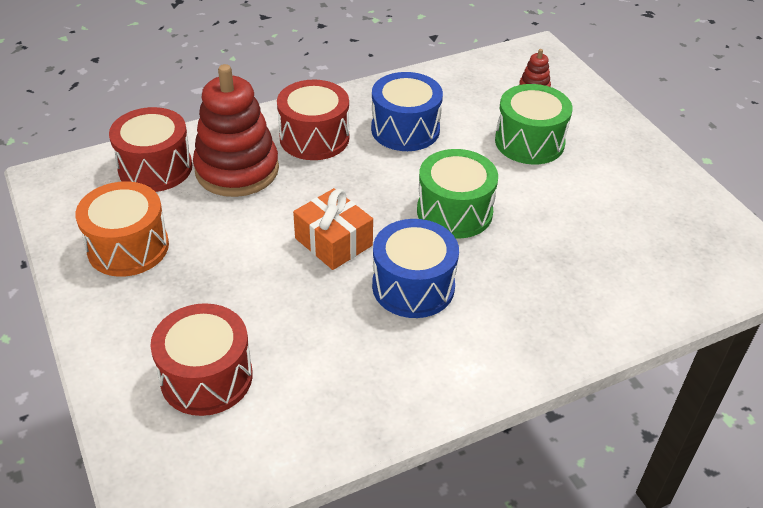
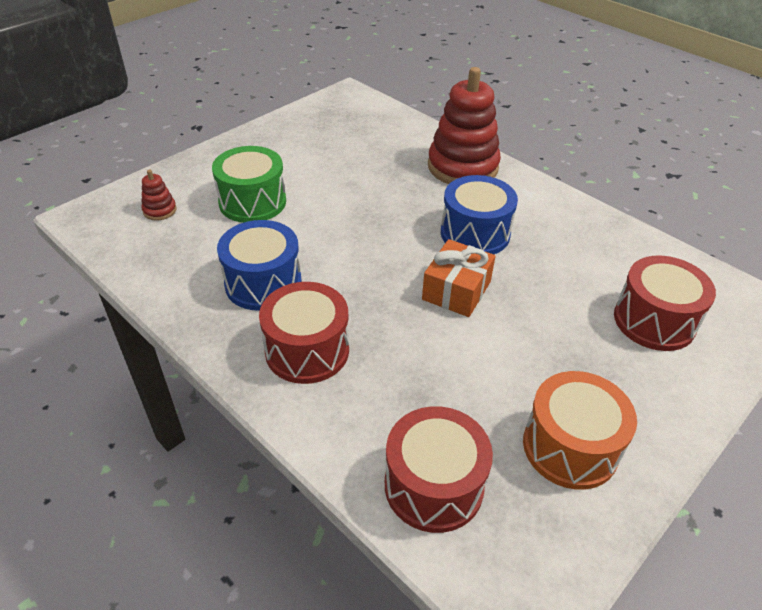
camera: 110 degrees left, 0 degrees up
(237, 170) = (395, 399): red stacking toy -> red stacking toy (462, 167)
(454, 212) = (373, 228): green drum -> none

